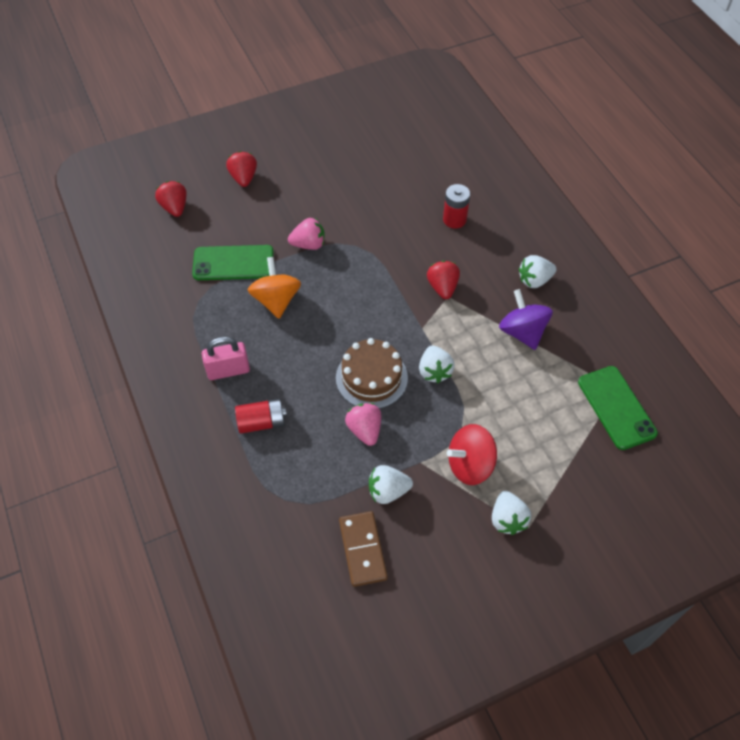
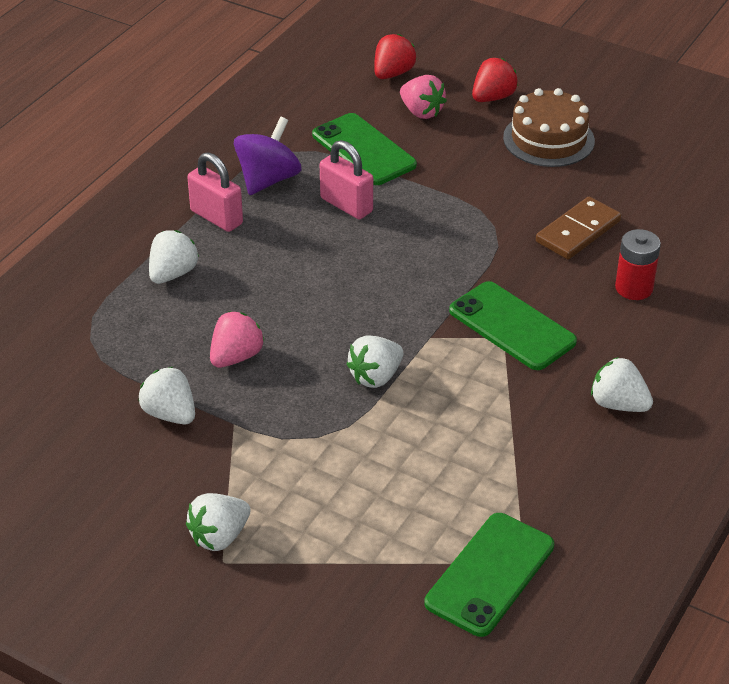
camera: 55 degrees right, 15 degrees down
(261, 422) = (173, 274): red battery -> white strawberry
(276, 300) = (346, 205): orange spinning top -> pink padlock
(308, 244) = (453, 190): pink strawberry -> pink strawberry (421, 112)
(363, 549) = (76, 429): brown domino -> brown domino (578, 232)
(371, 378) = (314, 329): brown cake -> brown cake (548, 139)
(442, 287) = (512, 326): red strawberry -> green phone
(470, 465) = (268, 468): red spinning top -> none
(522, 332) = (519, 429): purple spinning top -> purple spinning top (268, 180)

